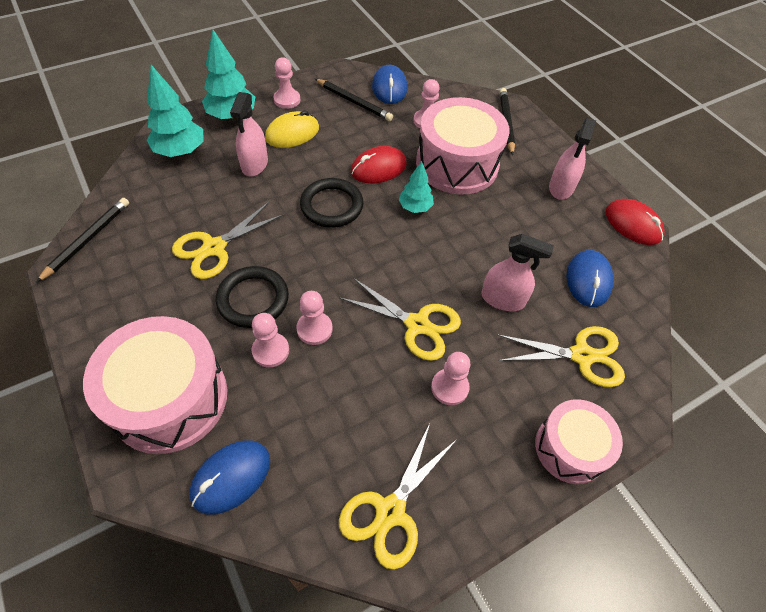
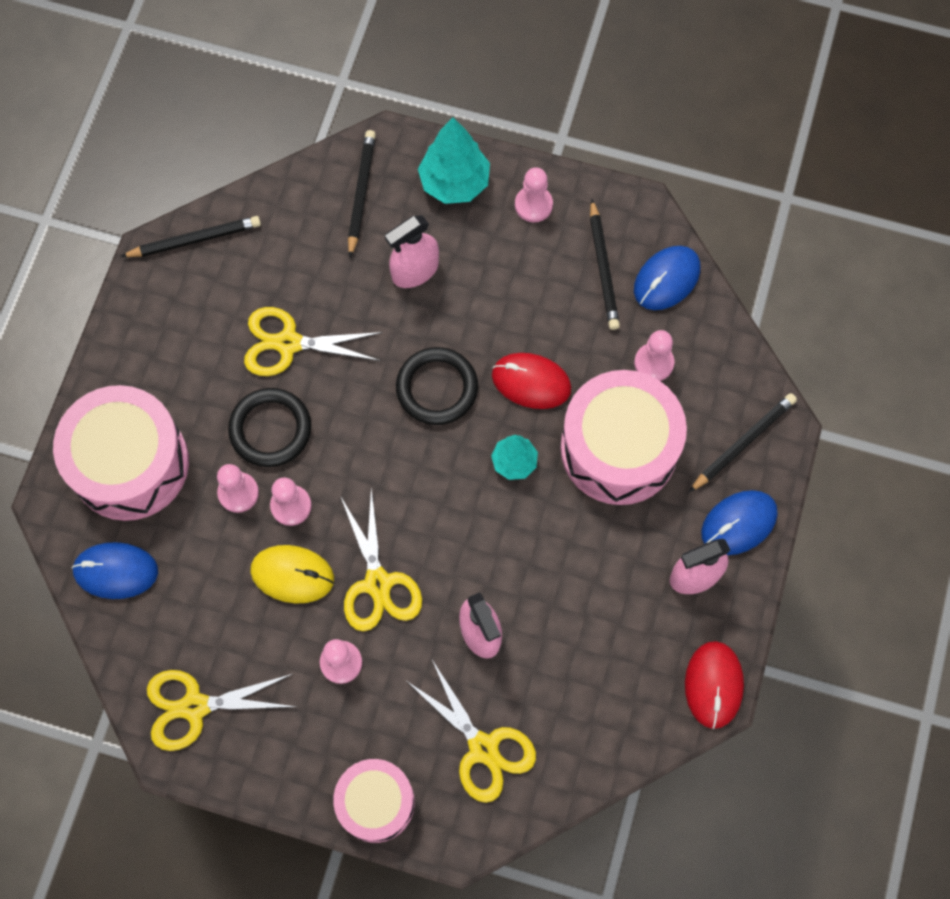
camera: 50 degrees right, 15 degrees up
(180, 151) = (361, 193): turquoise tree -> black pencil
(292, 133) = (492, 259): yellow mouse -> yellow mouse (292, 575)
(588, 280) = (584, 692): blue mouse -> blue mouse (738, 523)

